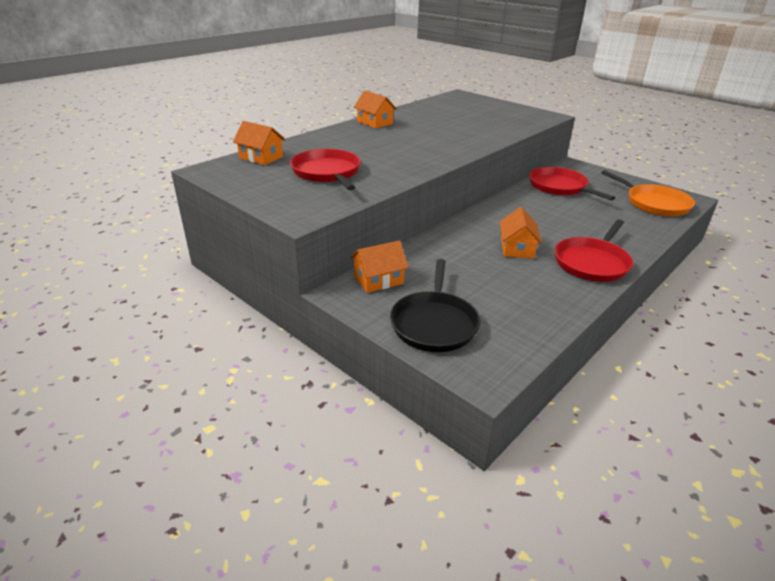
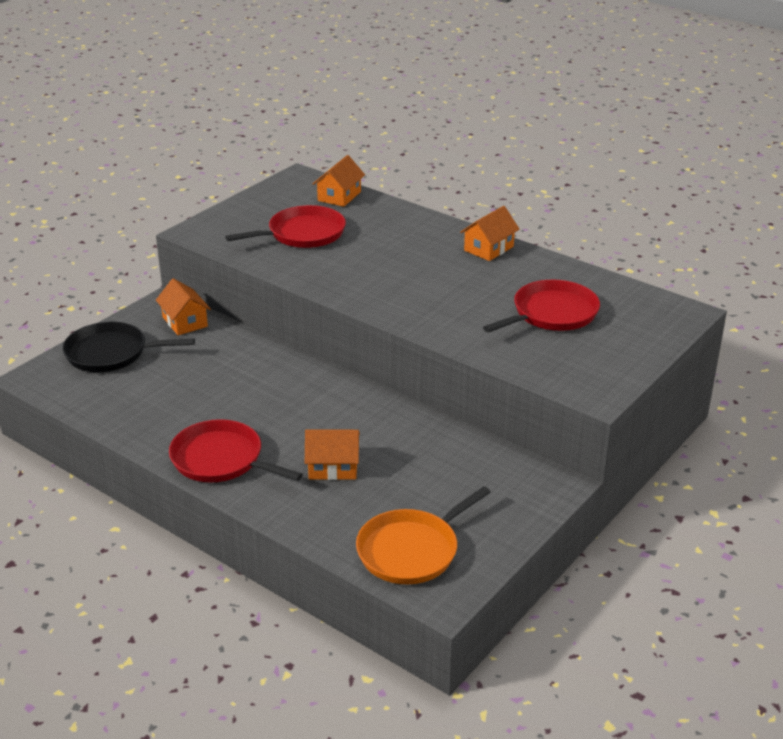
camera: 85 degrees right, 0 degrees up
(517, 248) = (253, 406): orange house -> orange house (333, 467)
(560, 187) = (452, 458): red pan -> red pan (551, 314)

